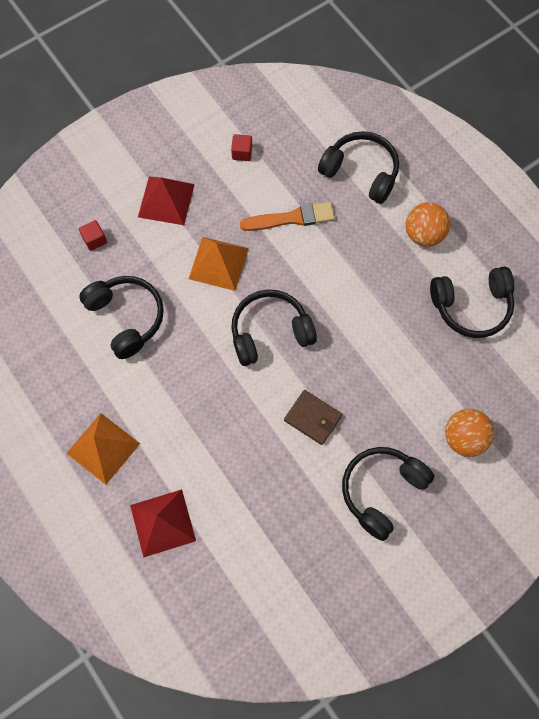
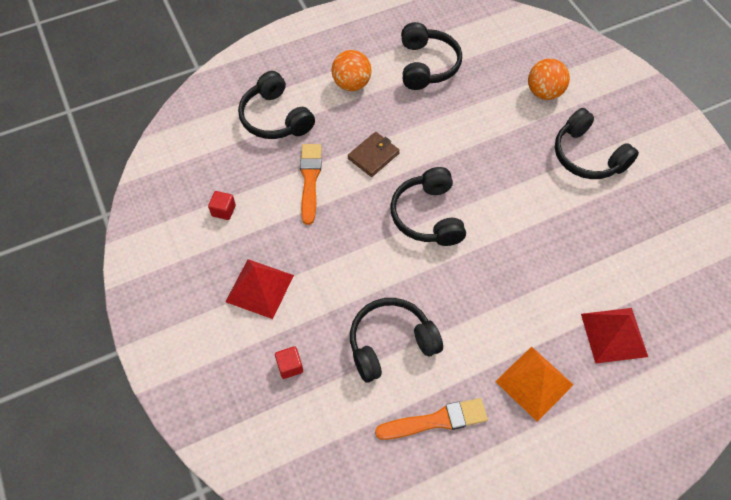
camera: 80 degrees left, 10 degrees down
(58, 365) = (436, 420): none -> orange brush
(218, 263) = (345, 249): orange pyramid -> none
(313, 418) = (517, 195): brown wallet -> brown wallet (373, 156)
(361, 172) = (275, 118): black headphones -> black headphones turned 75 degrees counterclockwise

